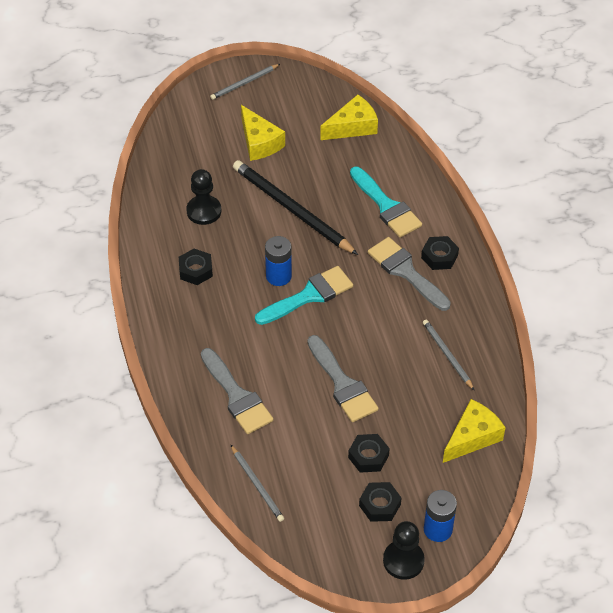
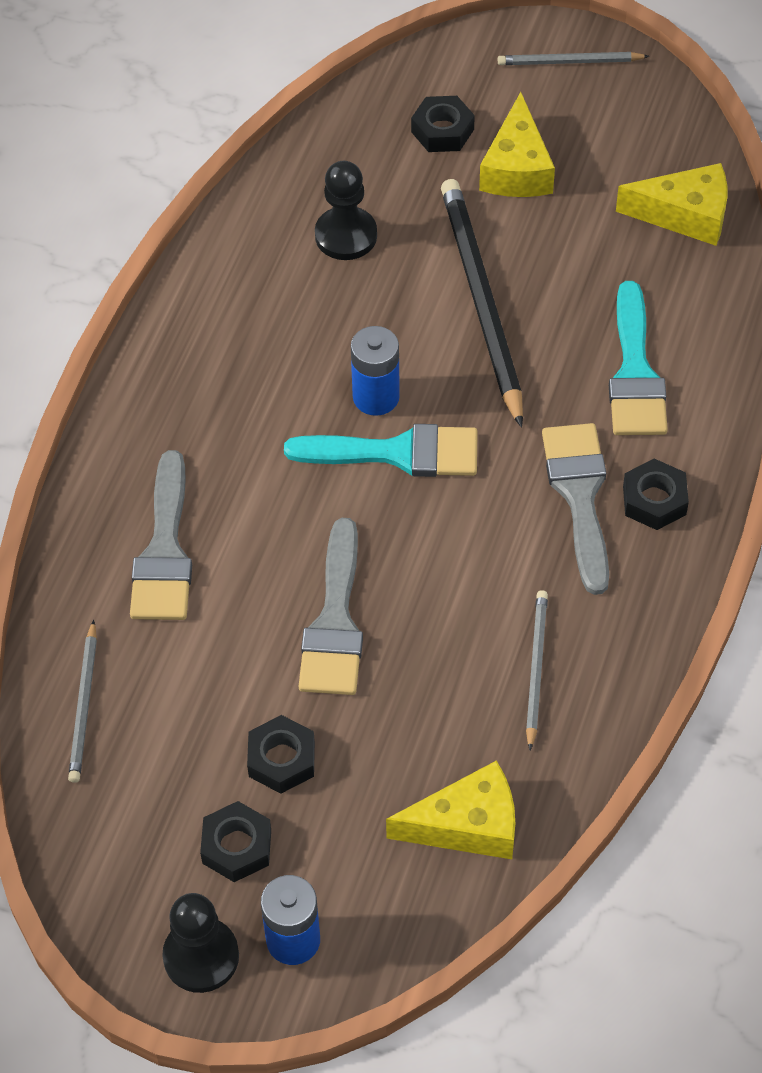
camera: 35 degrees right, 5 degrees up
(195, 270) = (260, 322): black nut -> black nut (442, 131)

